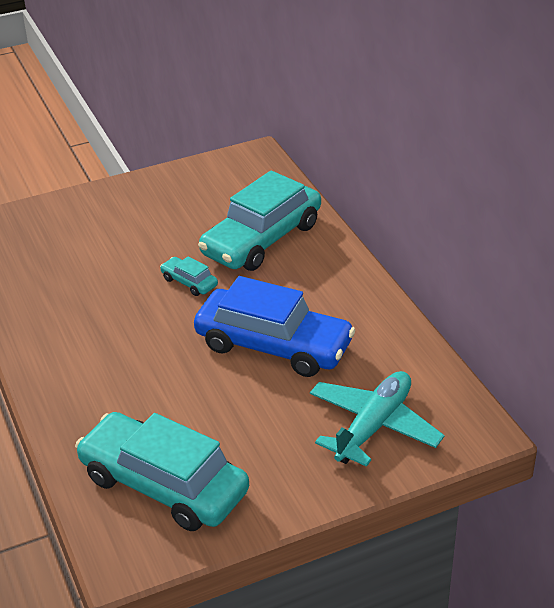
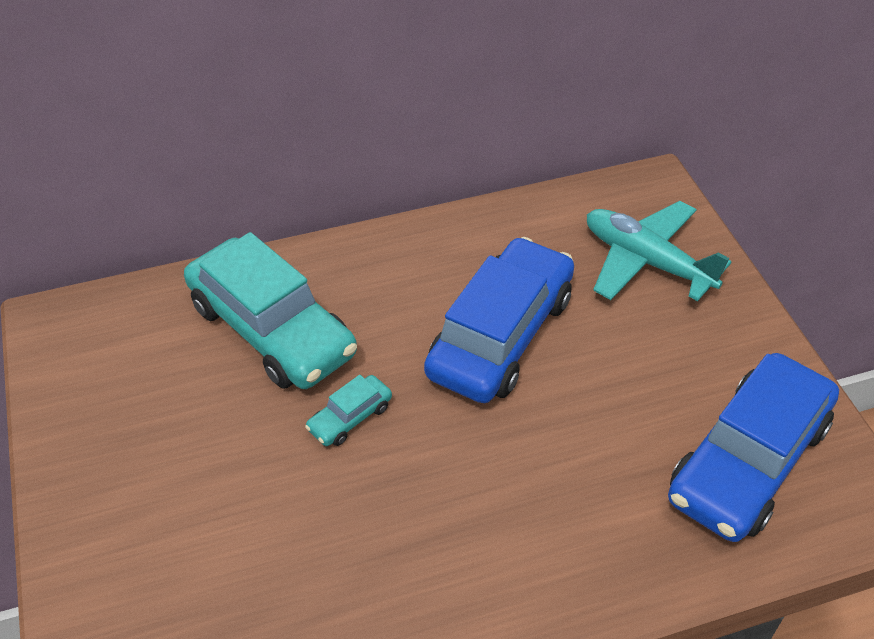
camera: 85 degrees left, 10 degrees up
(164, 484) = (747, 460): turquoise car -> blue car

